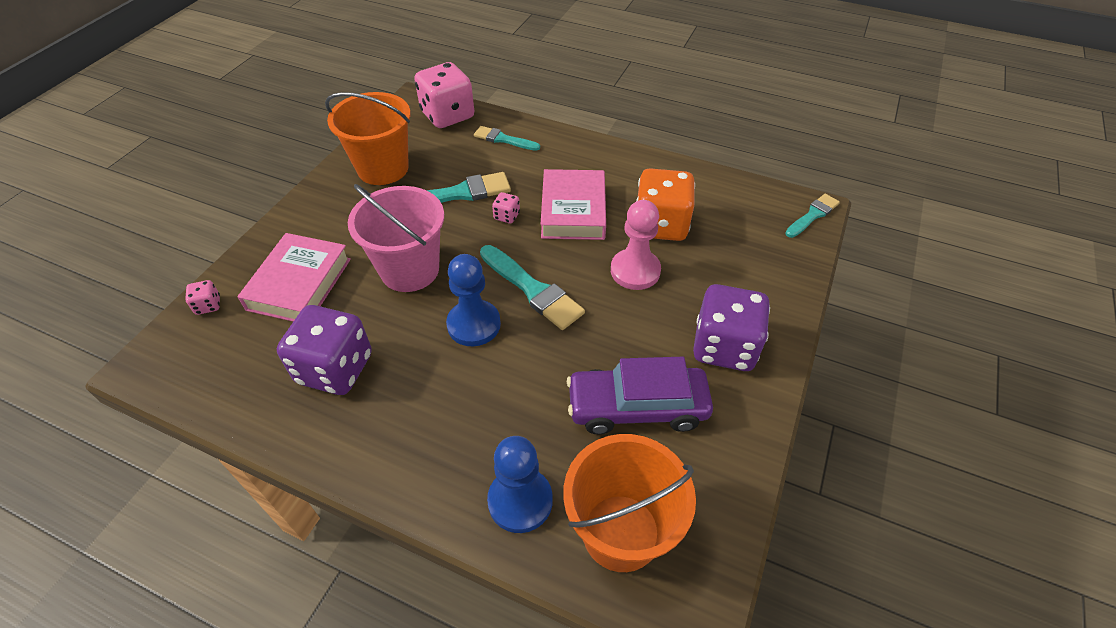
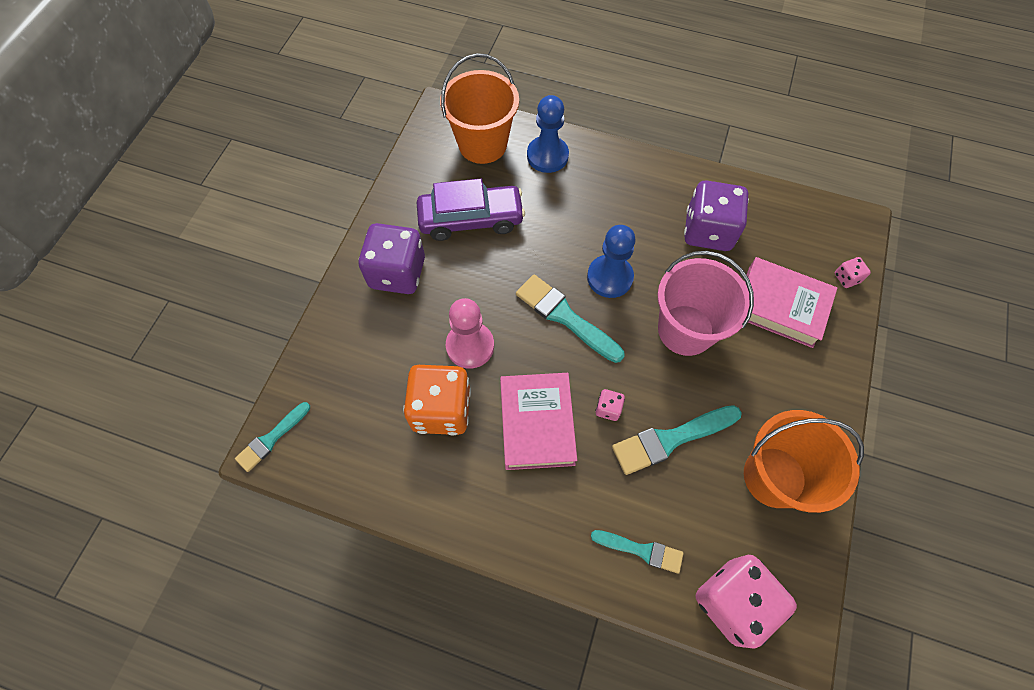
camera: 175 degrees right, 15 degrees up
(299, 284) = (780, 306): pink book -> pink book turned 75 degrees counterclockwise

